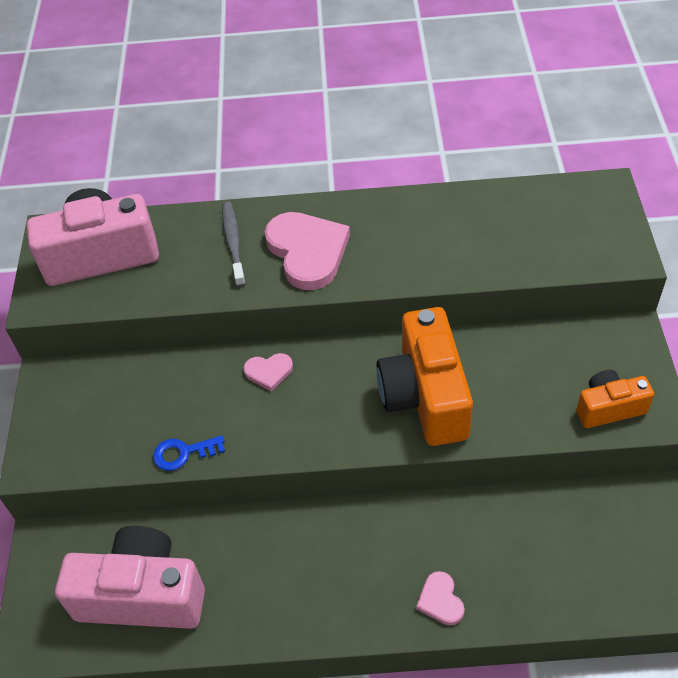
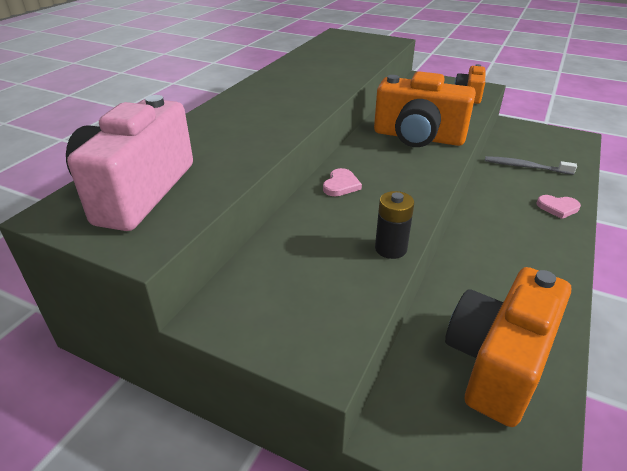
camera: 65 degrees left, 15 degrees down
(142, 595) = (497, 362): pink camera -> orange camera
(183, 453) = (390, 249): blue key -> black battery
(233, 243) = (222, 130): grey toothbrush -> grey toothbrush (525, 167)
(307, 252) = (274, 108): pink heart -> none

